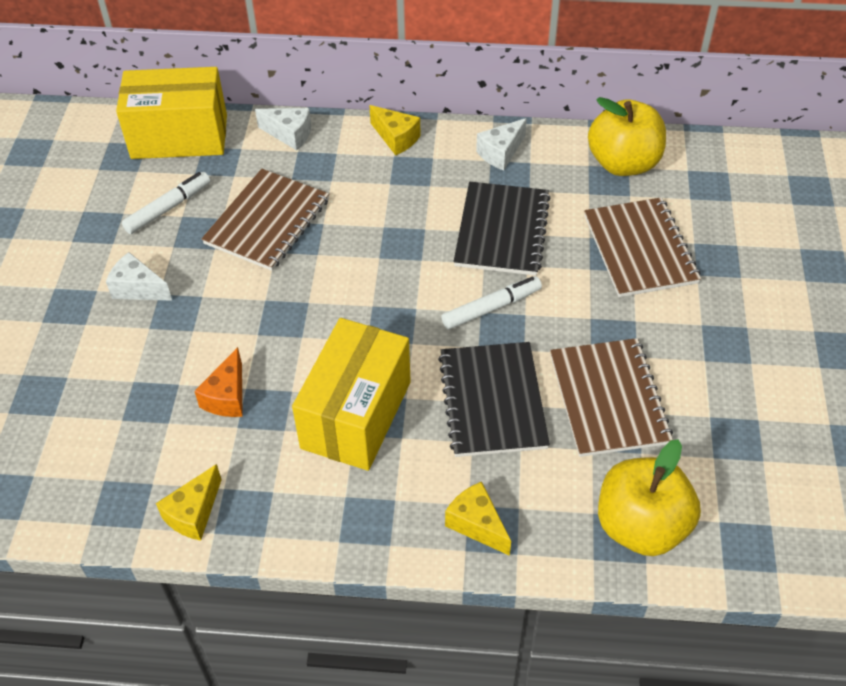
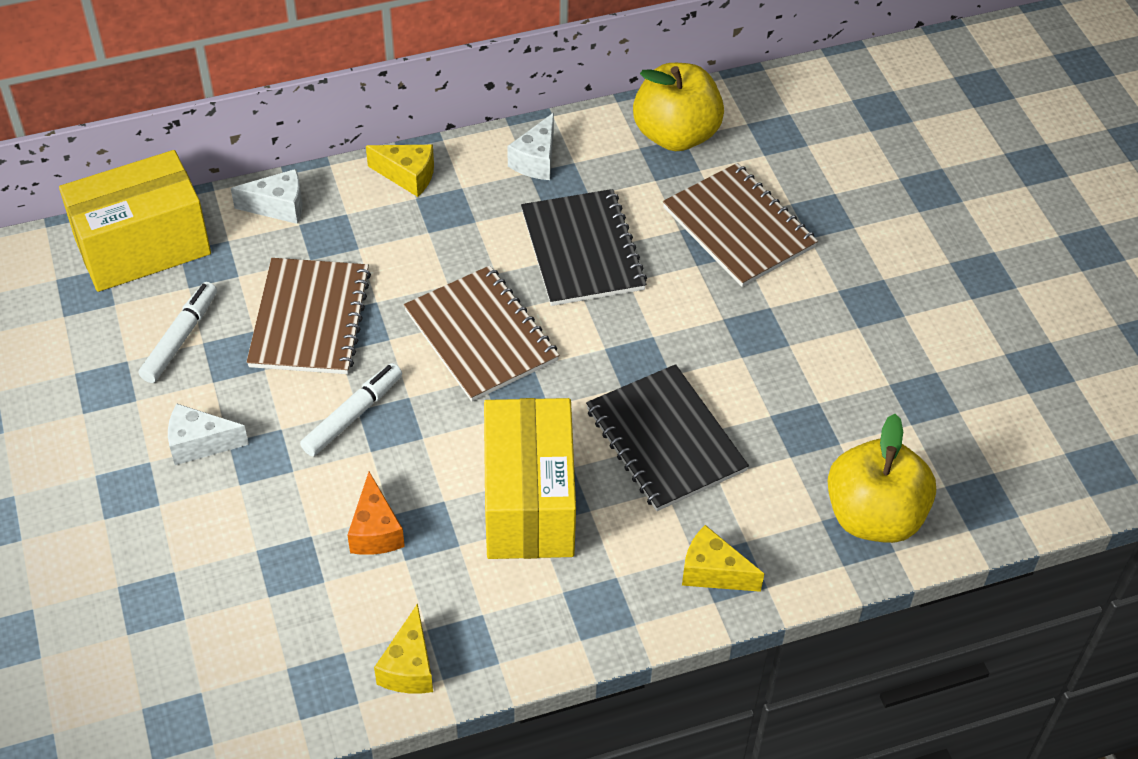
camera: 25 degrees left, 0 degrees up
(491, 308) = (614, 340): white marker -> white marker (353, 415)
(608, 399) = (782, 399): brown notebook -> brown notebook (481, 336)

